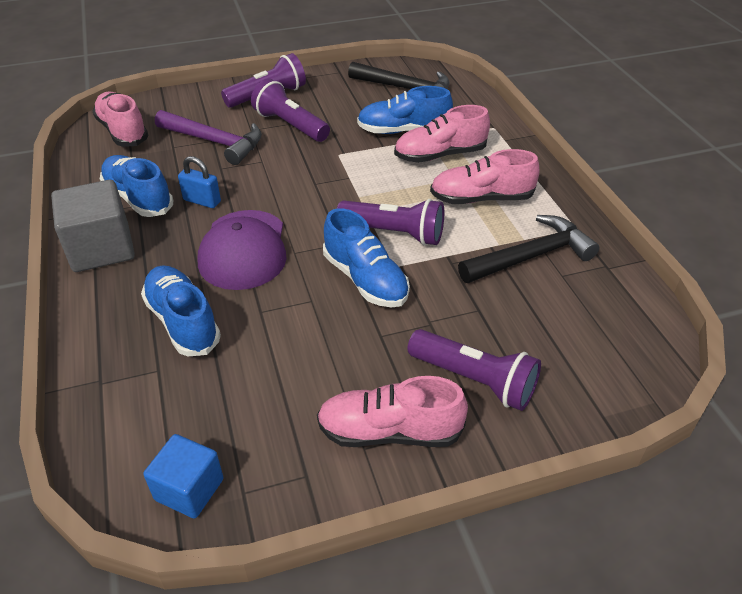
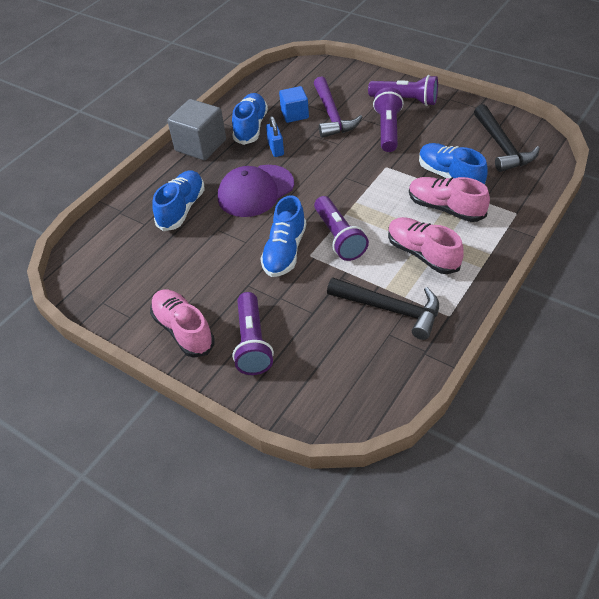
camera: 55 degrees right, 5 degrees up
(123, 131) = (297, 80): pink shoe -> none
(189, 489) = (89, 284): blue cube -> blue cube (294, 114)

